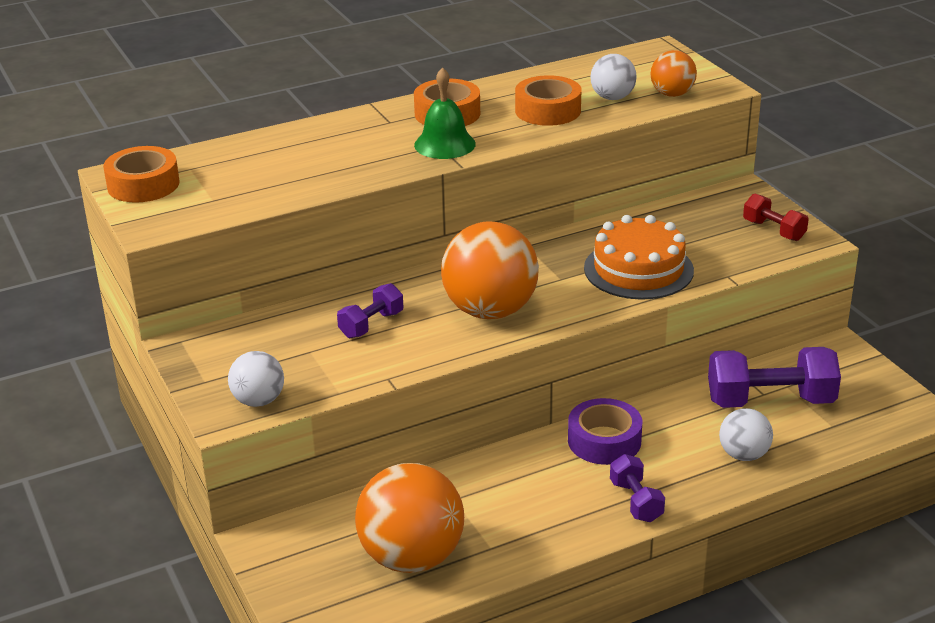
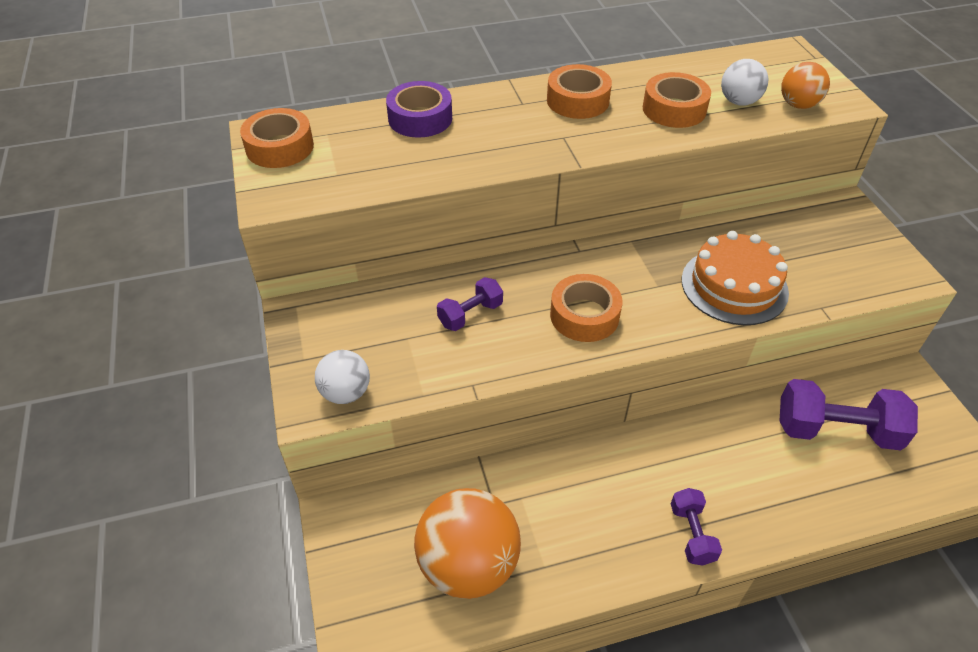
camera: 10 degrees right, 15 degrees up
(445, 144) = (568, 137): green bell -> none
(490, 311) = (584, 315): orange ball -> orange tape
(604, 441) = (671, 451): purple tape -> purple tape (420, 118)
(743, 455) = (803, 494): white ball -> none
(773, 230) = (872, 257): red dumbbell -> none

